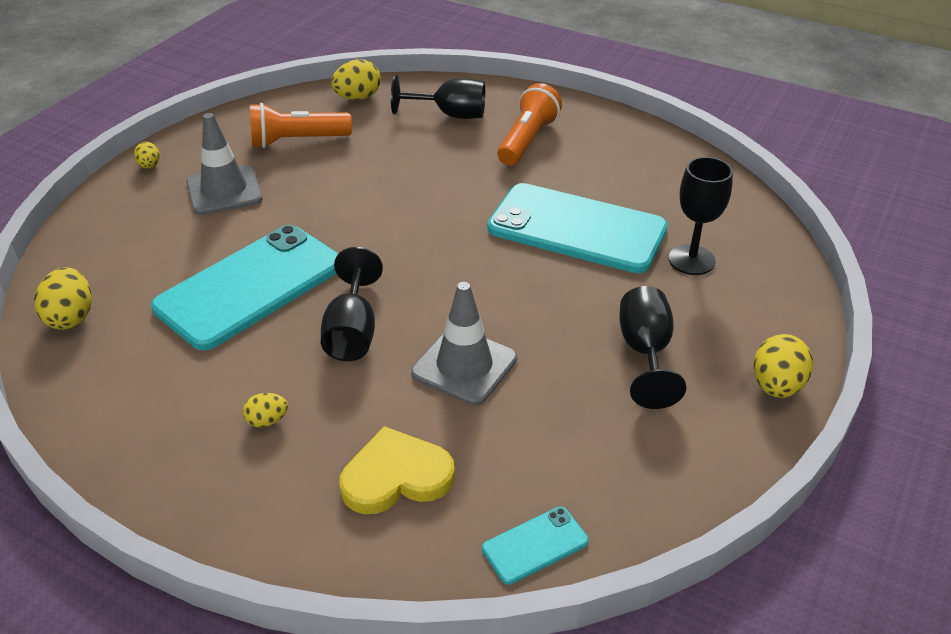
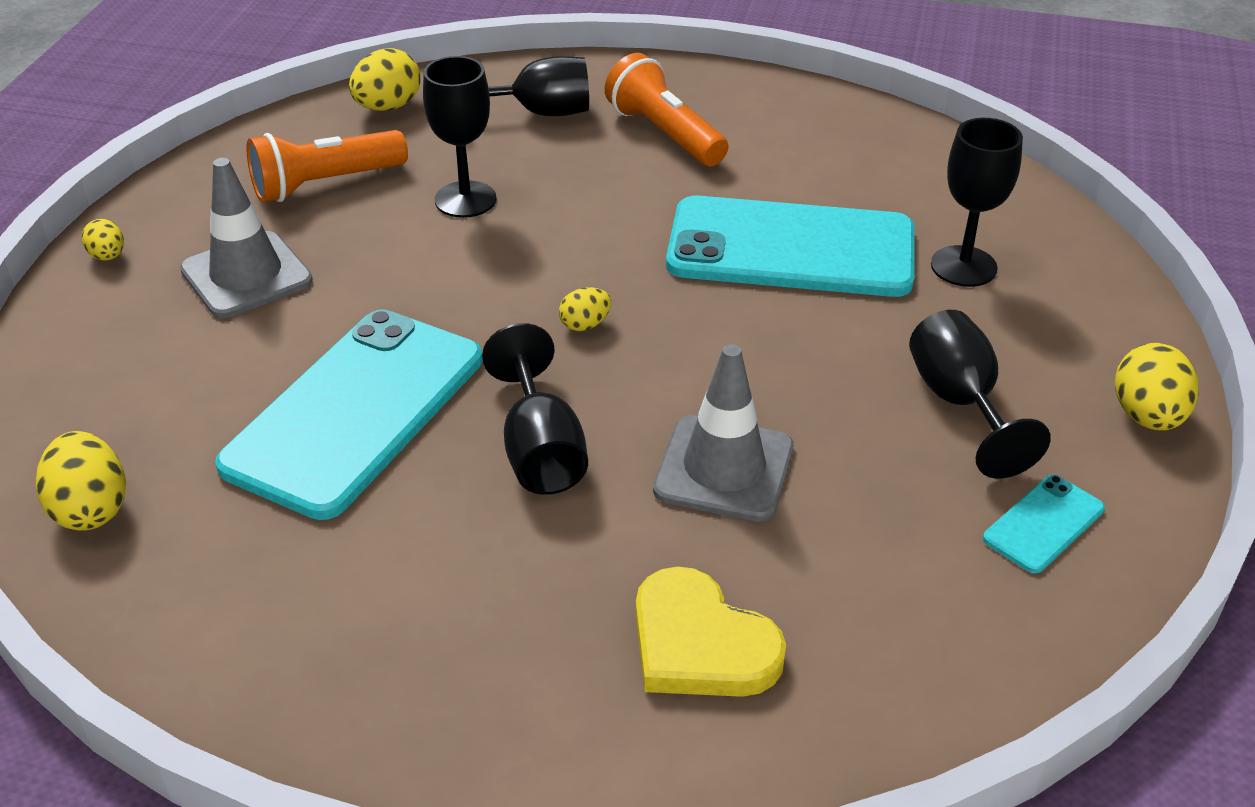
camera: 15 degrees left, 0 degrees up
(267, 421) = (474, 603): yellow egg -> yellow egg (585, 325)
(379, 164) = (465, 199): none -> black goblet
(396, 476) = (700, 644): yellow heart -> yellow heart turned 105 degrees counterclockwise
(527, 140) = (665, 134): orange flashlight -> orange flashlight turned 45 degrees counterclockwise
(535, 545) = (935, 697): turquoise phone -> turquoise phone (1043, 524)

